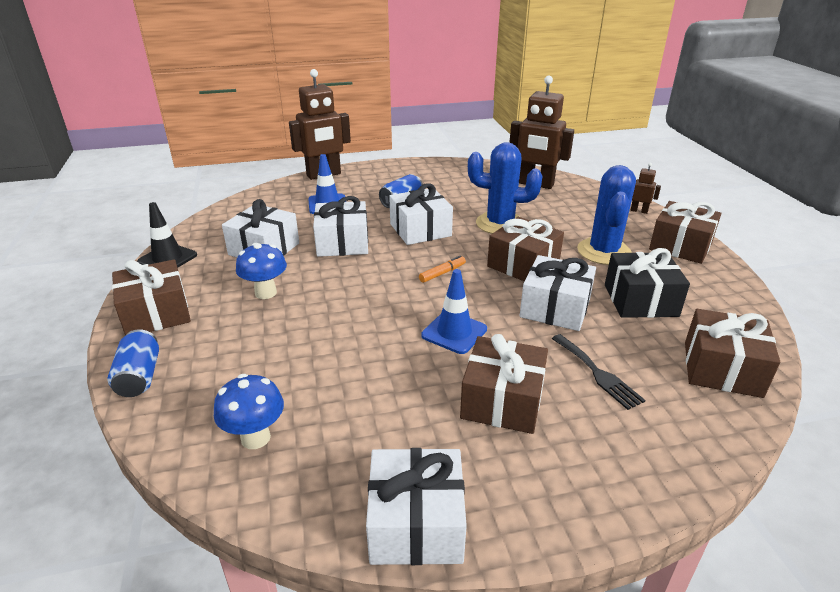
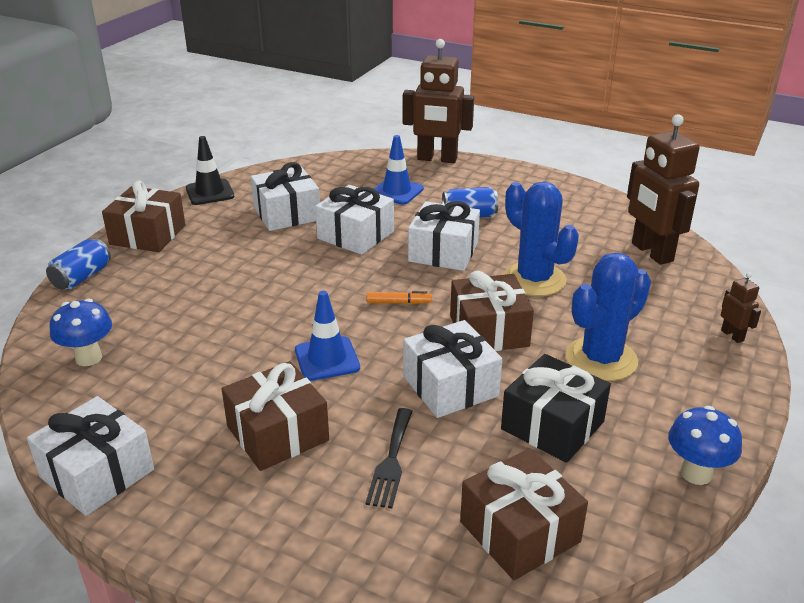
camera: 40 degrees right, 0 degrees up
(266, 293) = (237, 253): blue mushroom -> blue mushroom (696, 473)
(680, 246) = (711, 397): brown gift -> none

